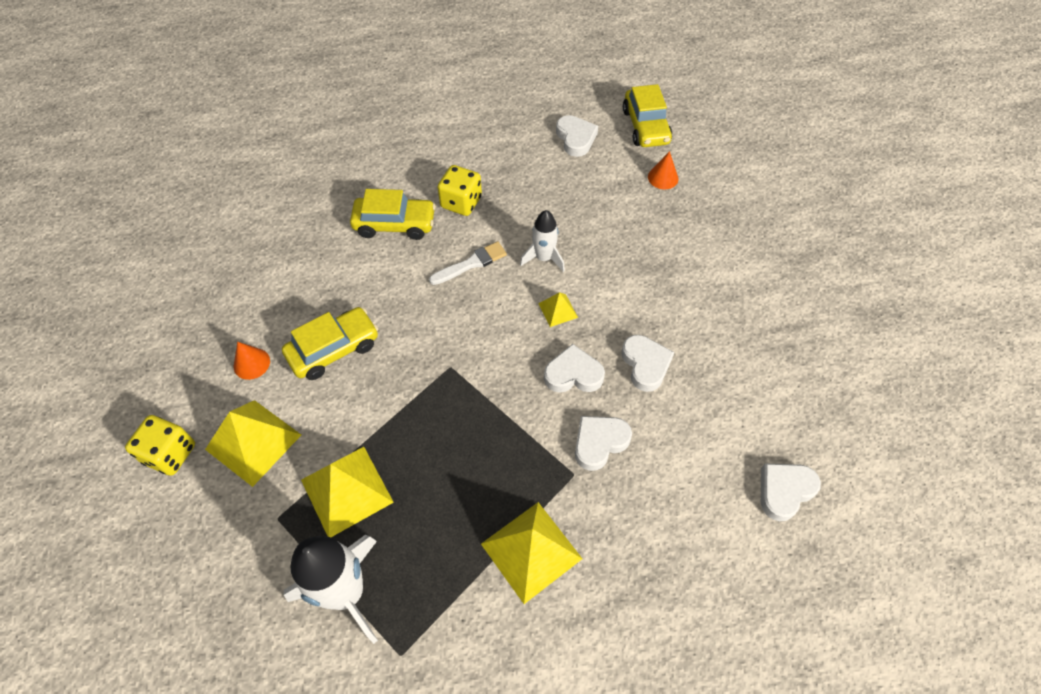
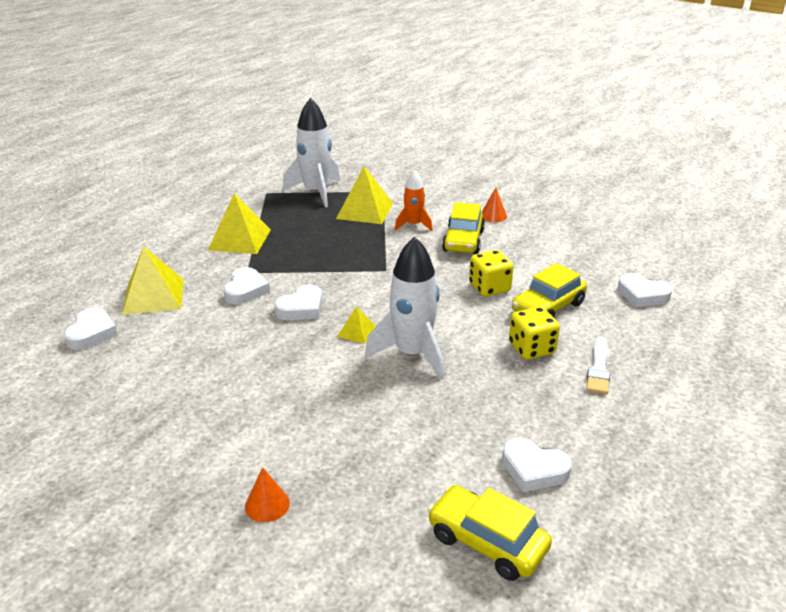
camera: 135 degrees right, 25 degrees down
(170, 454) = (466, 180): yellow dice -> yellow dice (489, 288)
(253, 442) = (437, 200): yellow pyramid -> yellow pyramid (153, 296)
(338, 415) = (413, 225): none -> orange rocket
(471, 263) = (458, 319): white brush -> white brush (598, 369)
(543, 258) = (412, 354): white rocket -> white rocket, size x1.75
(645, 364) = (254, 340): white heart -> white heart (642, 295)
(663, 178) = (397, 491): orange cone -> orange cone (267, 504)

